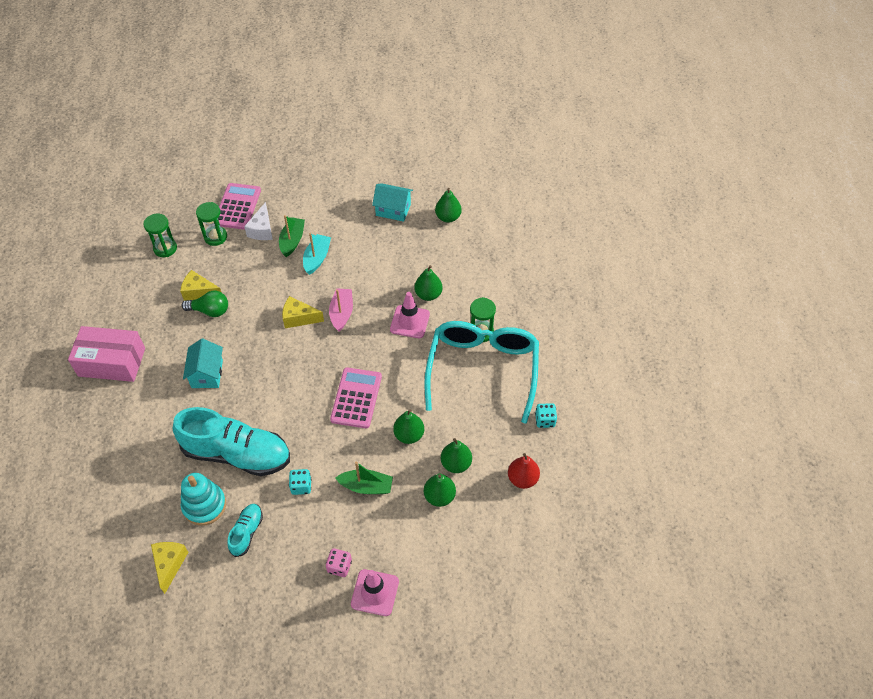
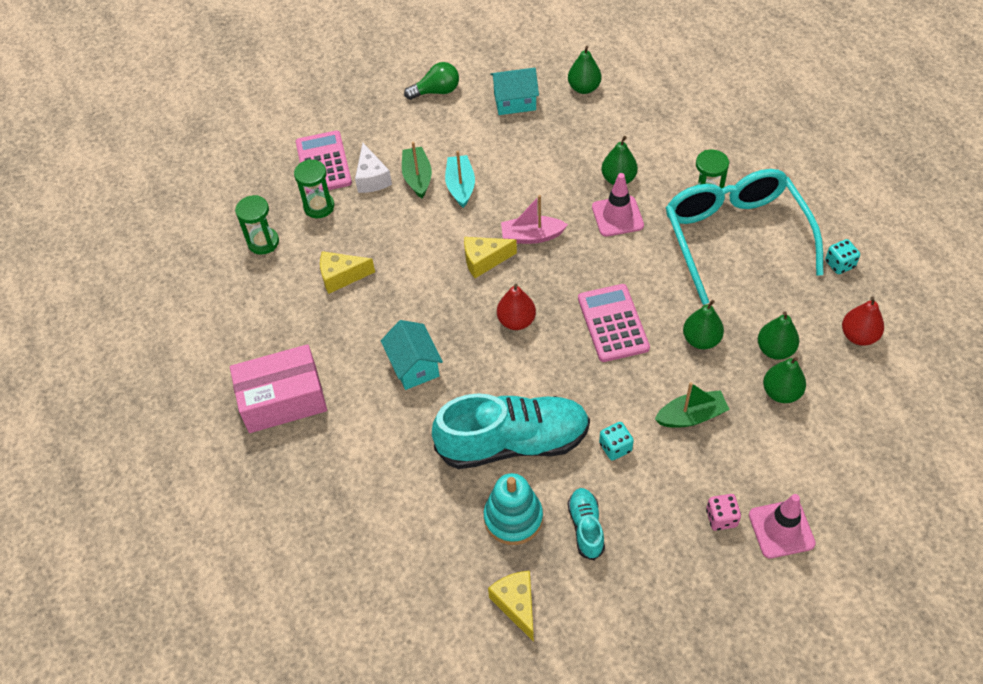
camera: 20 degrees left, 0 degrees up
(210, 311) = (369, 293): green light bulb -> green light bulb (436, 91)
(293, 370) = (516, 321): none -> red pear
(342, 313) = (531, 236): pink boat -> pink boat turned 75 degrees counterclockwise

